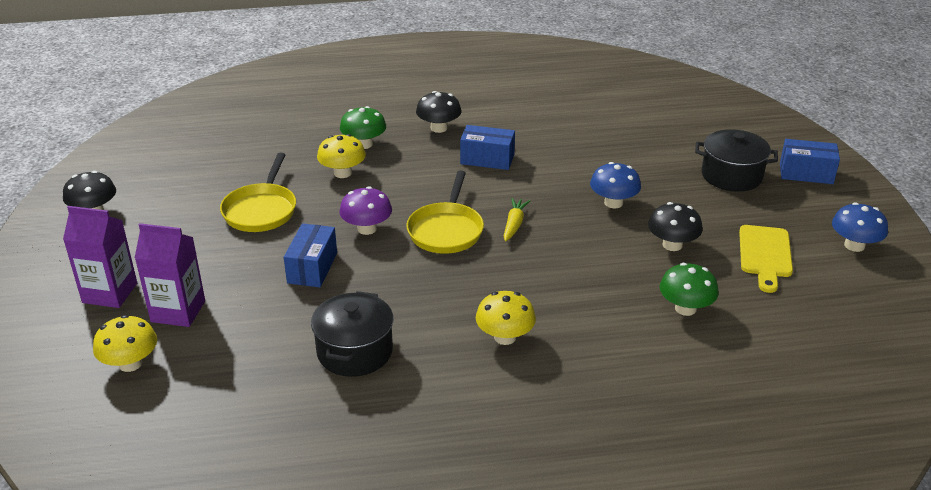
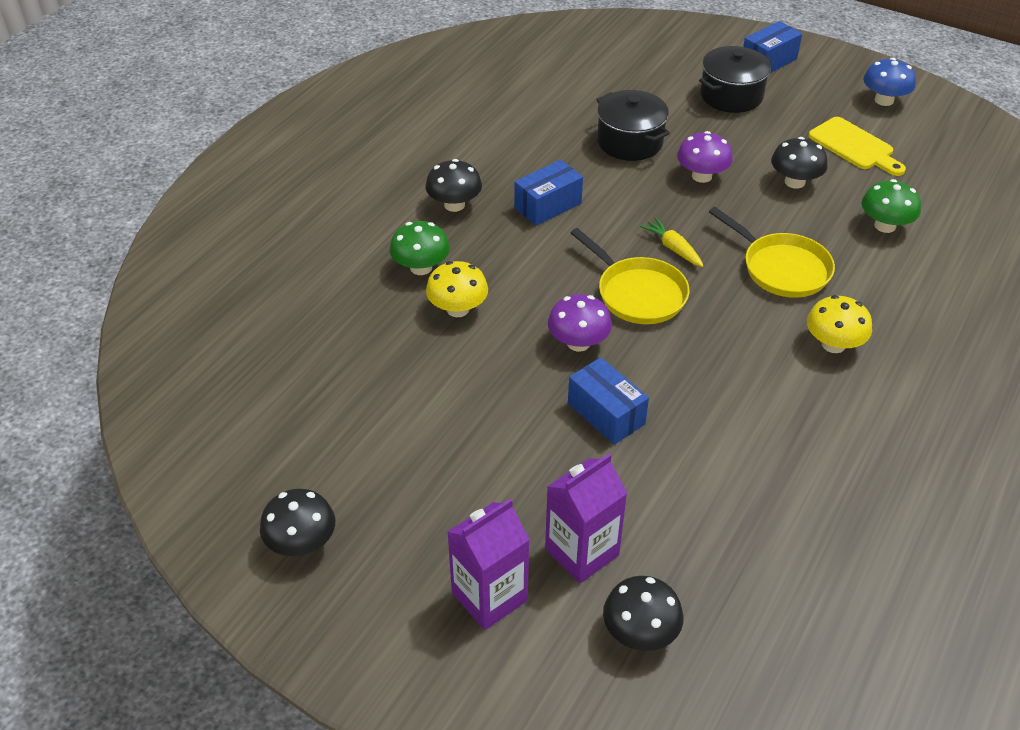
camera: 50 degrees left, 10 degrees up
(130, 363) = (640, 632): yellow mushroom -> black mushroom
(261, 210) = (459, 401): yellow pan -> yellow pan (781, 268)
(355, 351) = (770, 450): black pot -> black pot (630, 142)
(613, 203) = (701, 176): blue mushroom -> purple mushroom

